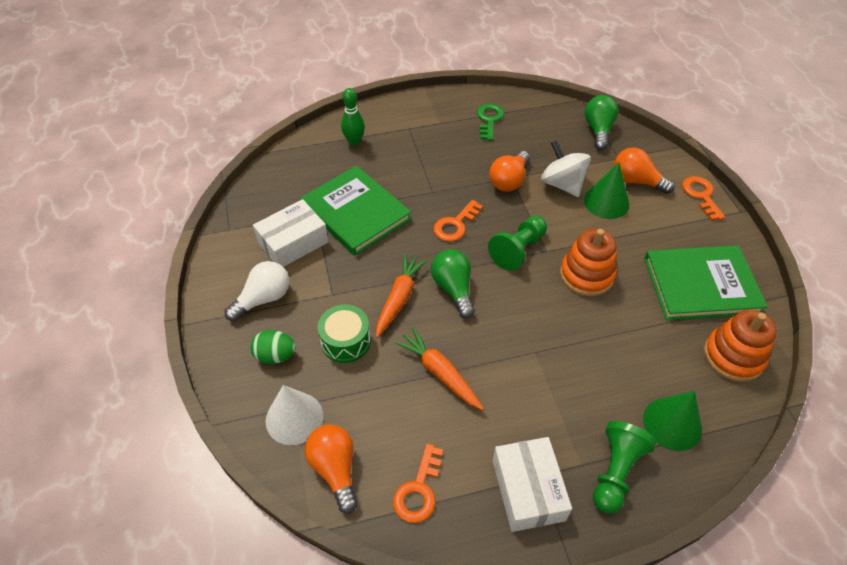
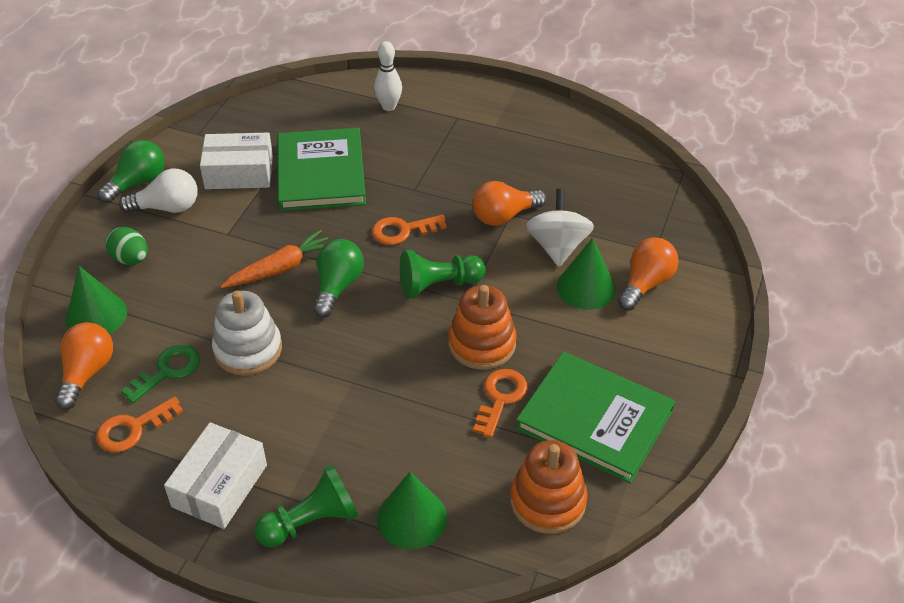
camera: 35 degrees right, 5 degrees down
(294, 418) = (96, 315): white cone -> green cone
(346, 341) = (197, 279): green drum -> none
(354, 142) = (389, 106): green bowling pin -> white bowling pin
(439, 373) = (248, 349): orange carrot -> white stacking toy
(489, 120) = (551, 146): green key -> green key (167, 371)
(598, 130) = (664, 212): green light bulb -> green light bulb (138, 183)
(636, 181) = (645, 284): orange light bulb -> orange light bulb turned 60 degrees clockwise
(701, 195) = (706, 335): orange key -> orange key (500, 398)

